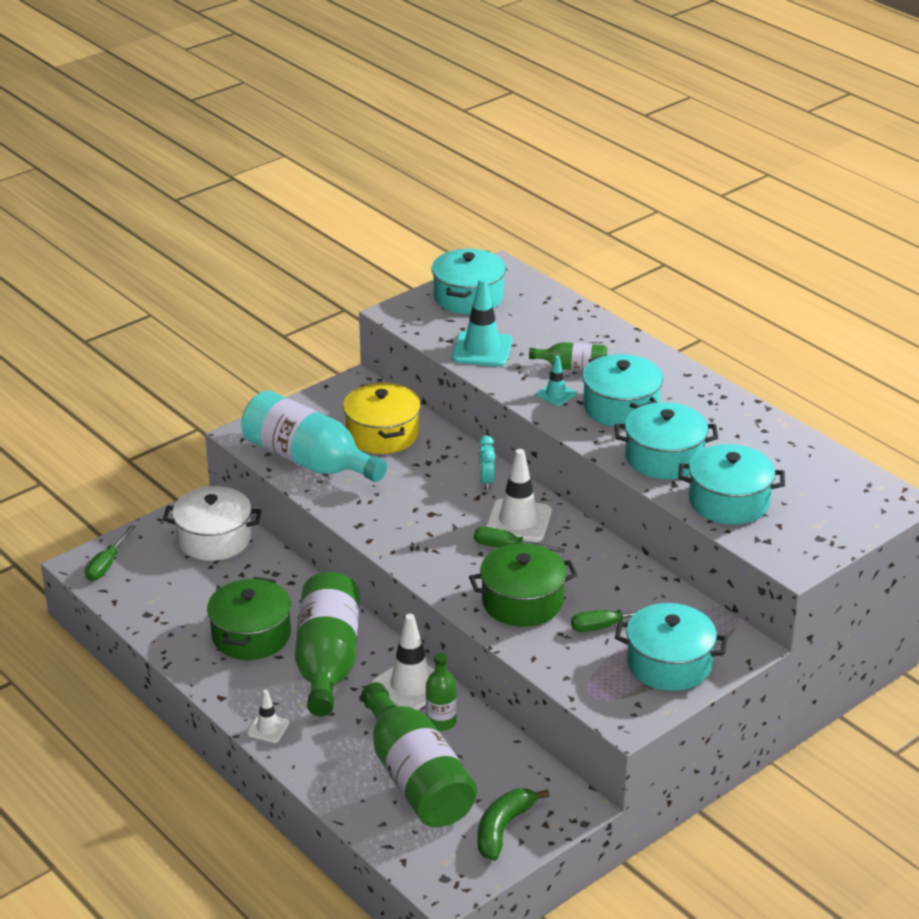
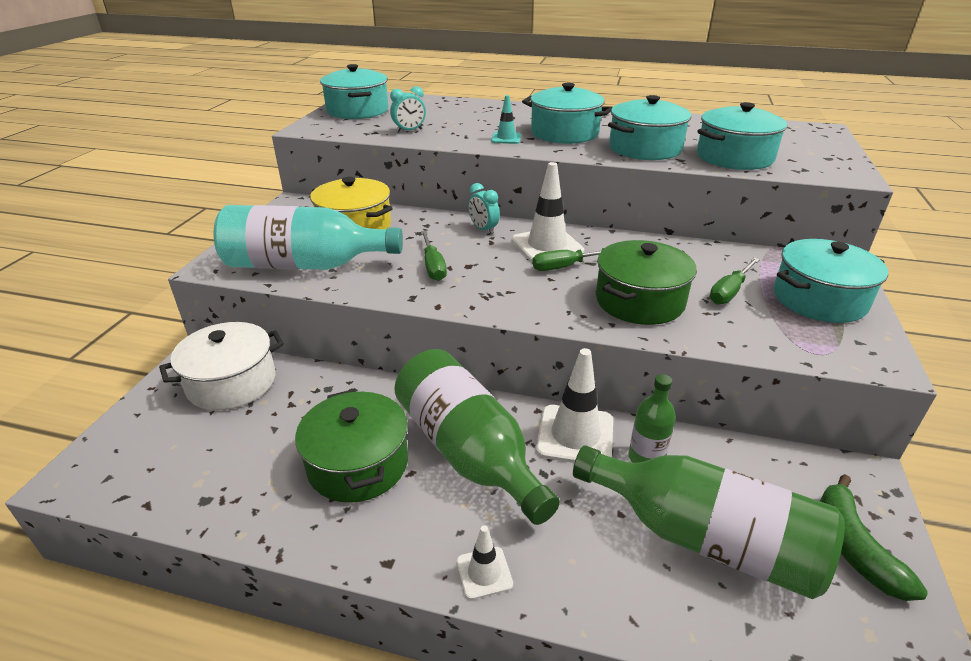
camera: 35 degrees left, 0 degrees up
(106, 565) = (109, 463): green screwdriver -> green screwdriver (433, 266)
(482, 349) = (409, 131): turquoise traffic cone -> turquoise clock
(573, 367) = (494, 124): green bottle -> none

